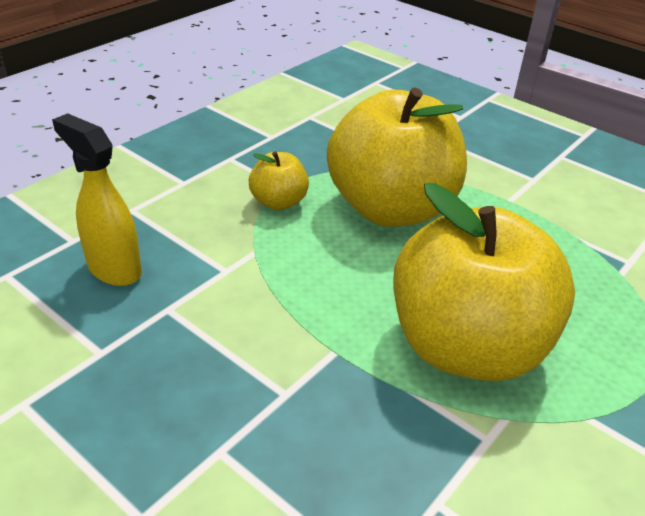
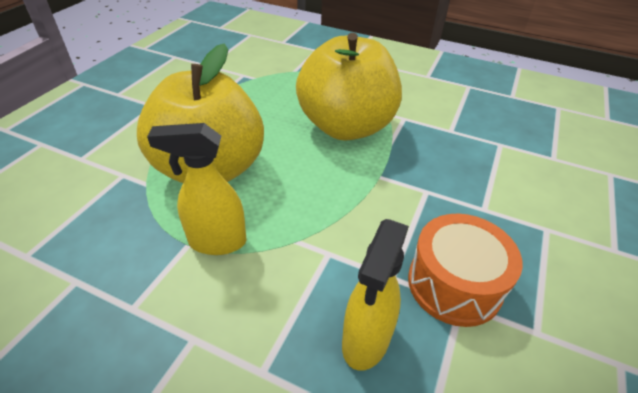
camera: 105 degrees left, 5 degrees up
(125, 357) = (454, 284): none -> orange drum
(278, 202) = (216, 242): yellow apple -> yellow spray bottle

